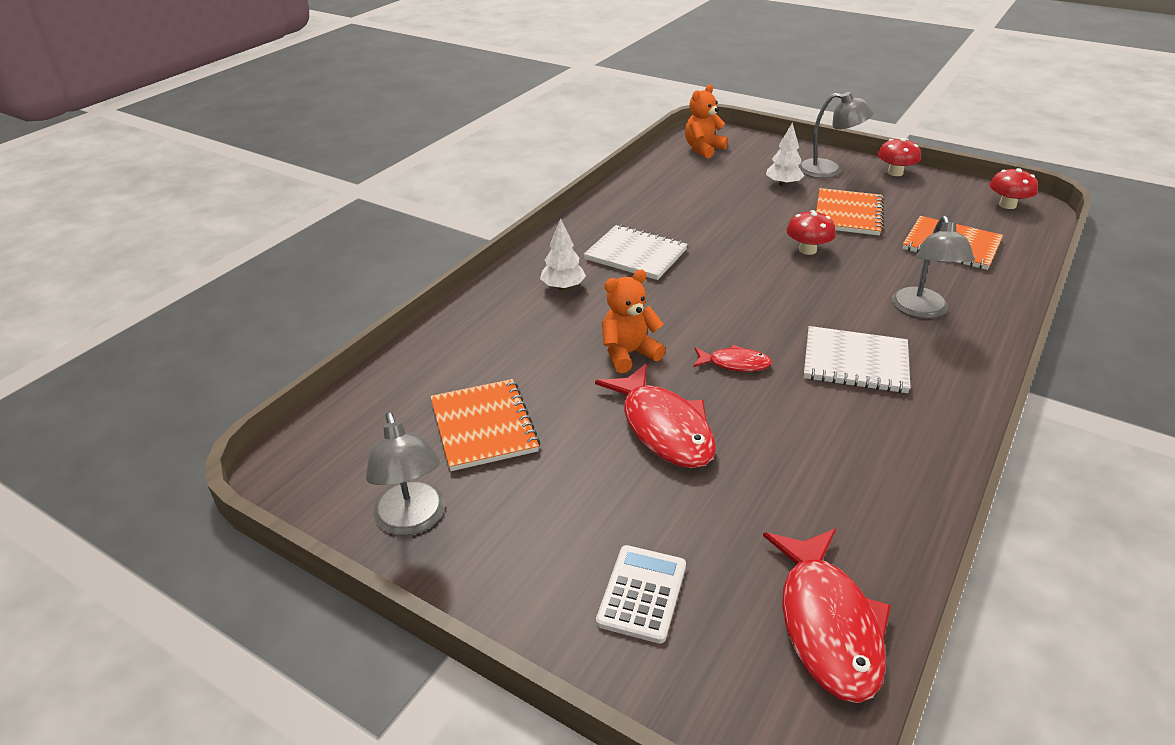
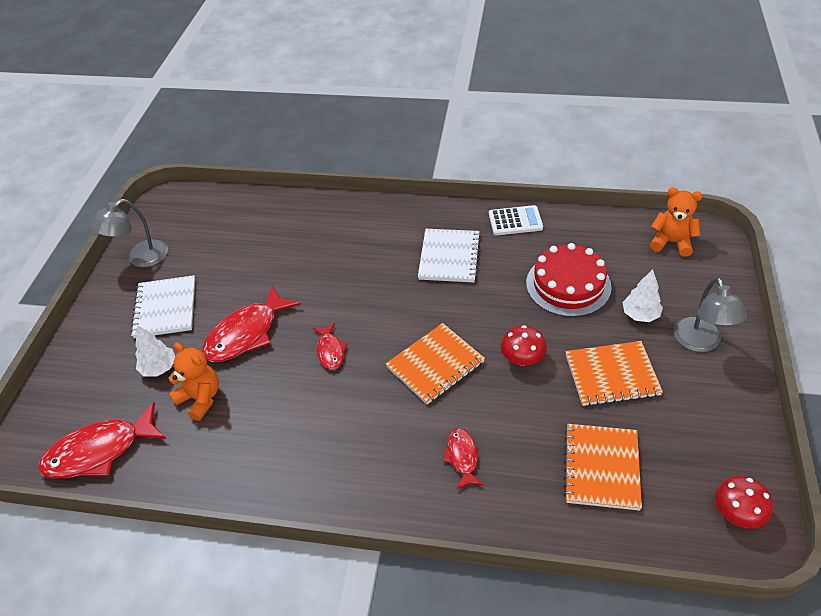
camera: 70 degrees right, 10 degrees up
(484, 426) = (221, 255): orange notebook -> orange notebook (435, 365)
(563, 287) = (383, 235): white tree -> white tree (159, 368)
(628, 354) = (318, 293): orange teddy bear -> orange teddy bear (200, 398)
(642, 594) = (107, 364): white calculator -> white calculator (515, 221)
(723, 205) = (568, 285): none -> red cake
(855, 362) = (362, 422): white notebook -> white notebook (165, 308)
(895, 172) = (740, 398): red mushroom -> none
(922, 310) = (462, 457): grey lamp -> red fish

